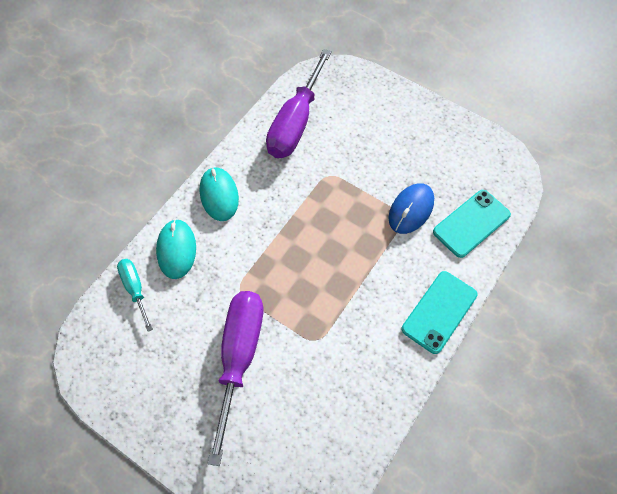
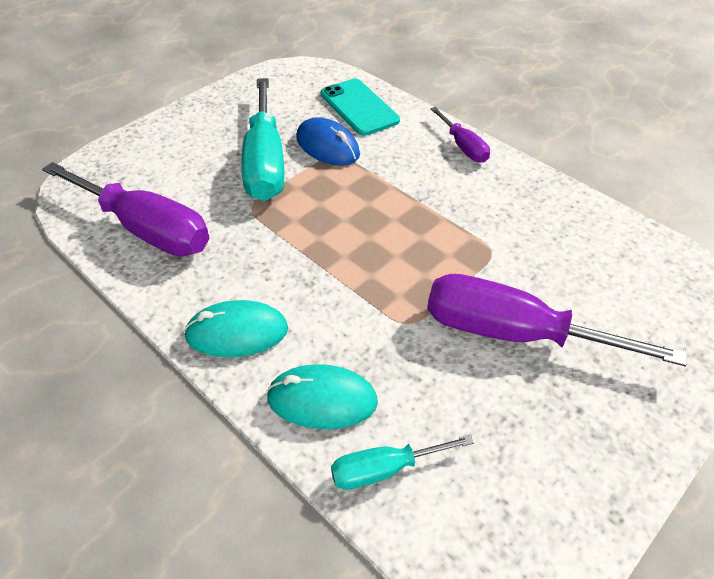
camera: 80 degrees left, 15 degrees down
(380, 172) = (265, 162): none -> turquoise screwdriver
(439, 312) = (463, 147): turquoise phone -> purple screwdriver

